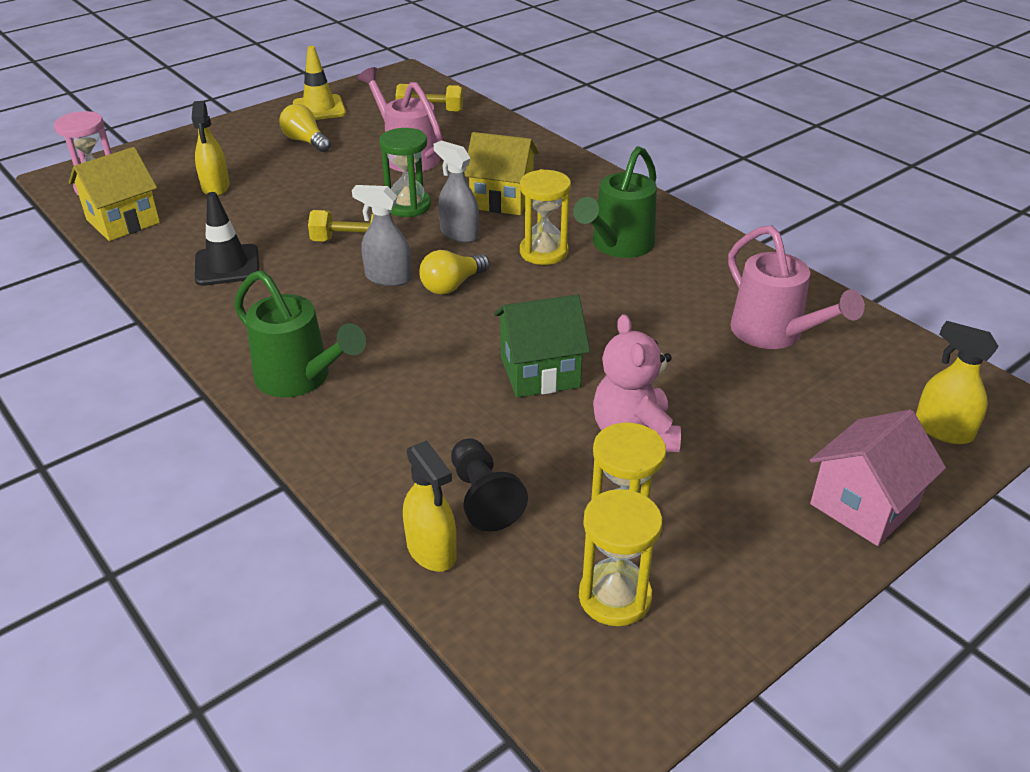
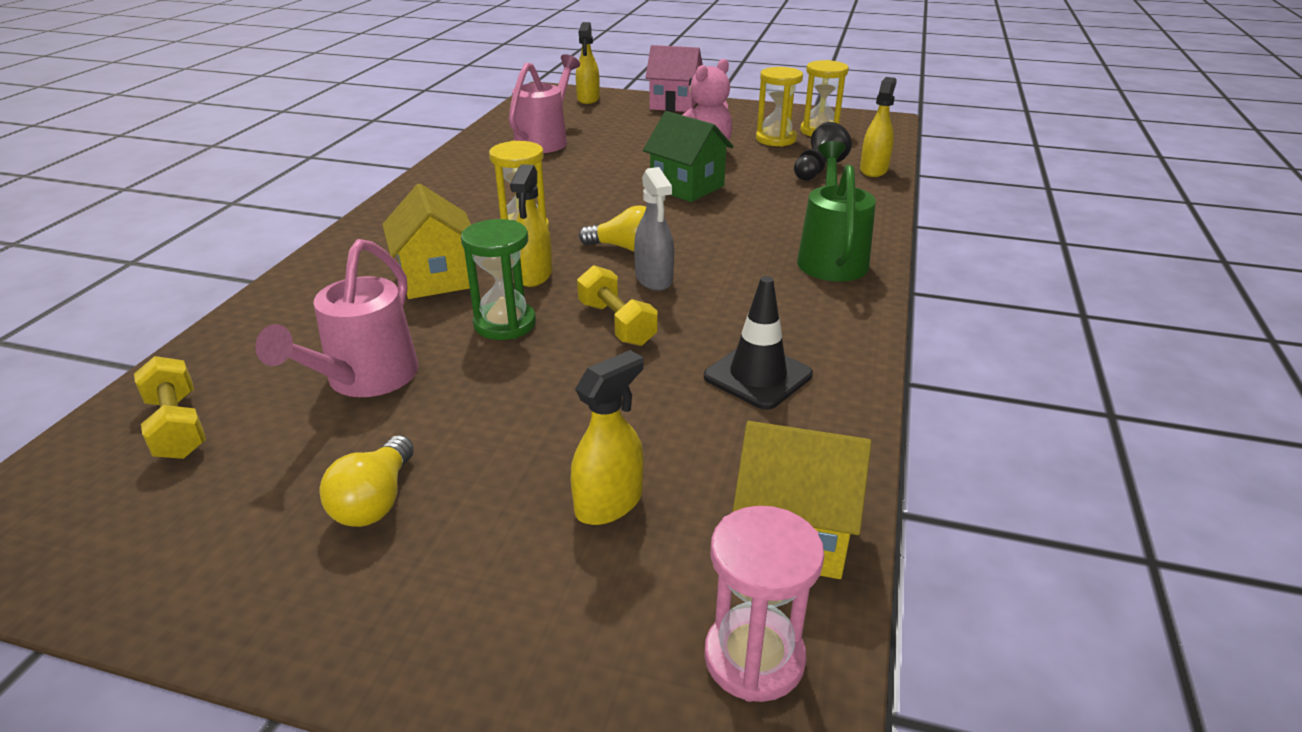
camera: 125 degrees left, 5 degrees down
(319, 109) = (211, 566): yellow traffic cone -> none
(459, 234) = (534, 275): grey spray bottle -> yellow spray bottle
(618, 246) = (478, 206): green watering can -> none

